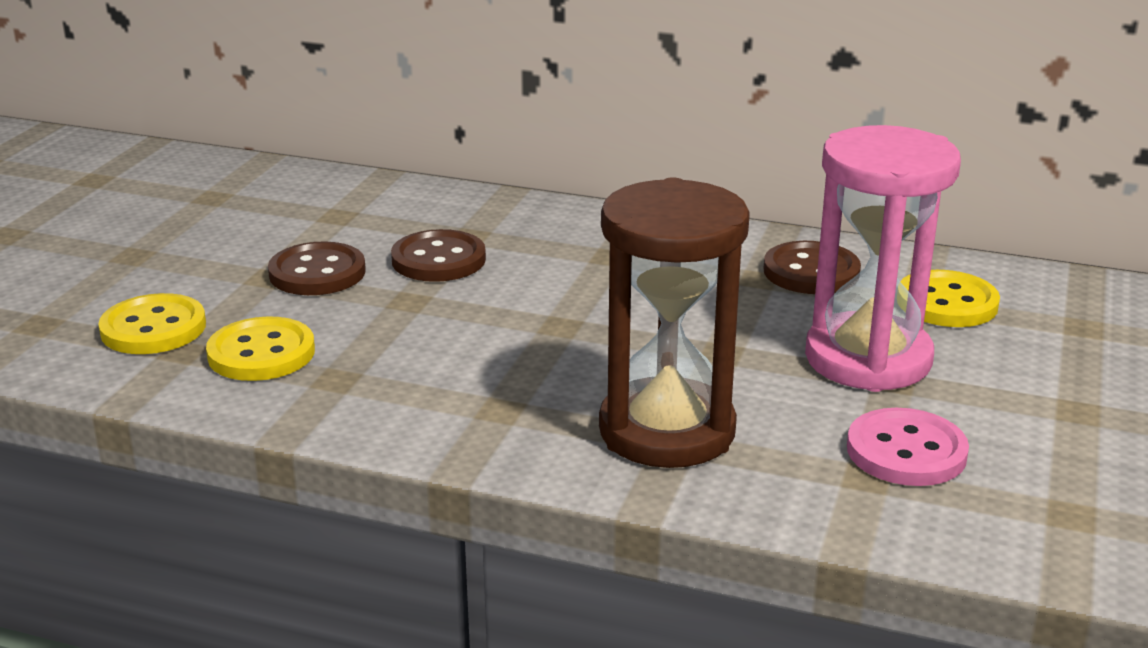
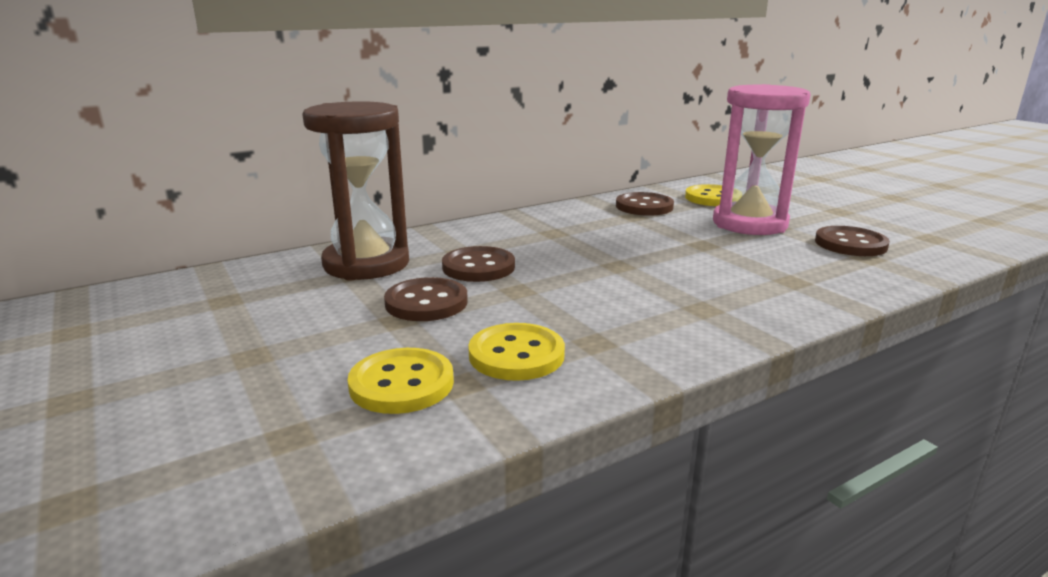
camera: 50 degrees left, 5 degrees down
(667, 431) = (779, 279): brown hourglass -> brown hourglass (366, 264)
(906, 451) = (850, 244): pink button -> brown button

